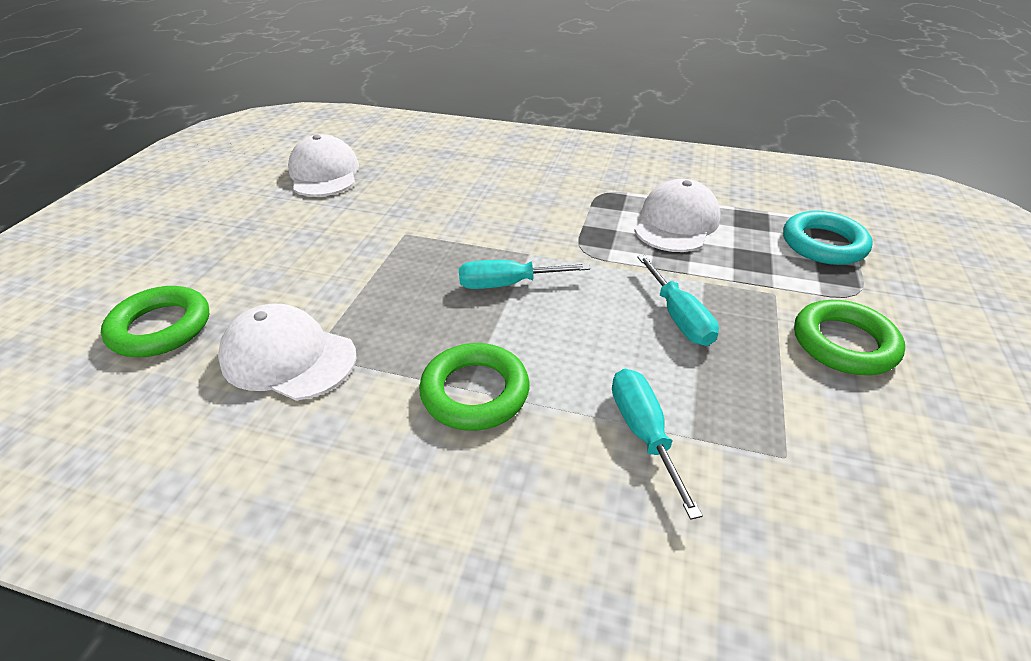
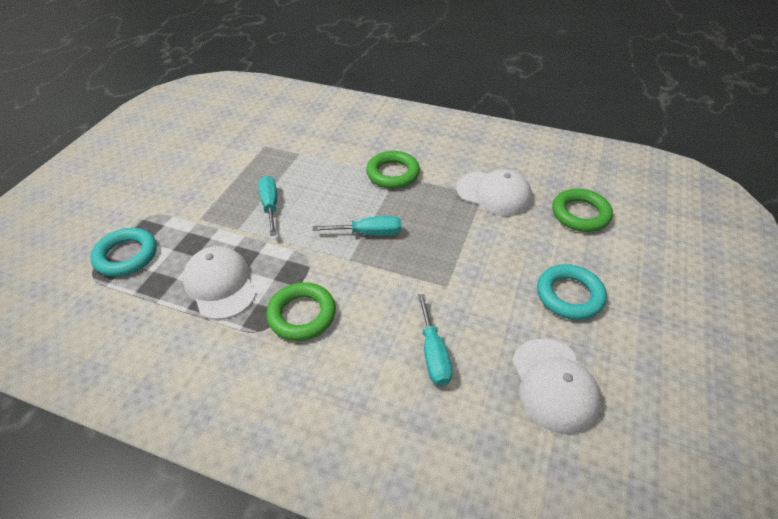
camera: 175 degrees left, 5 degrees up
(261, 231) = (569, 295): none -> turquoise ring
(643, 433) = (319, 155): turquoise screwdriver -> turquoise screwdriver (433, 354)
(676, 223) = (220, 285): white cap -> white cap turned 120 degrees clockwise
(843, 343) = (191, 187): green ring -> green ring (302, 315)

